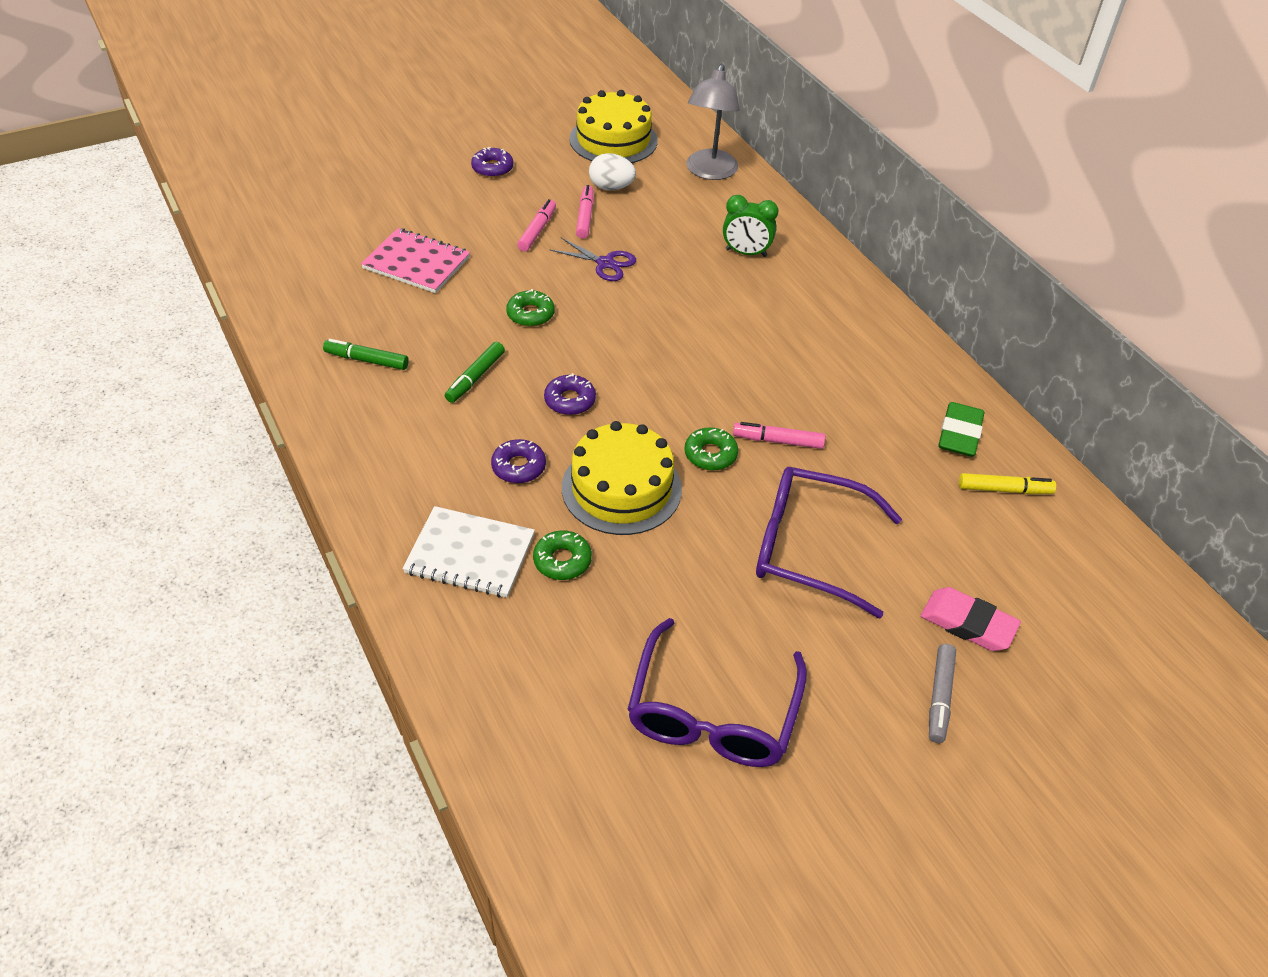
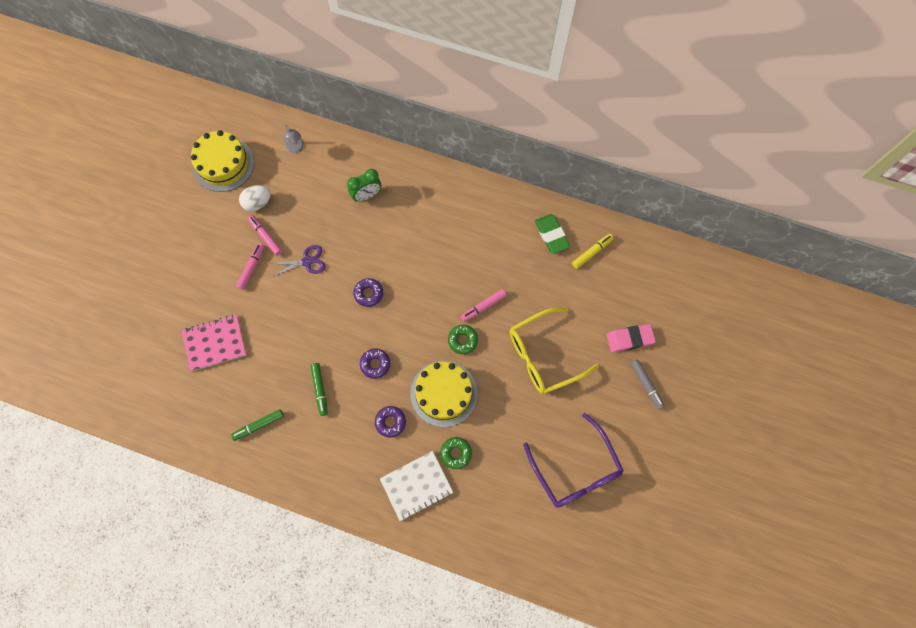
camera: 40 degrees left, 25 degrees up
(492, 168) = (181, 241): purple donut -> purple donut (368, 293)
(530, 314) = (305, 327): green donut -> none
(537, 231) = (251, 267): pink marker -> pink marker turned 45 degrees clockwise
(709, 172) = (296, 148): grey lamp -> grey lamp, size x0.52
(810, 548) = (544, 355): purple glasses -> yellow glasses

